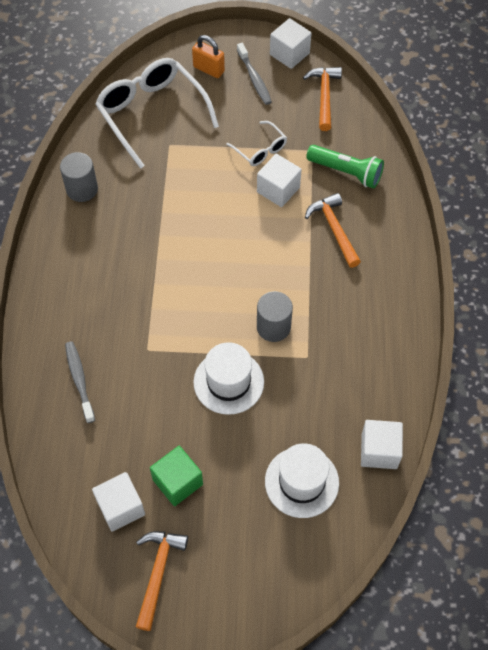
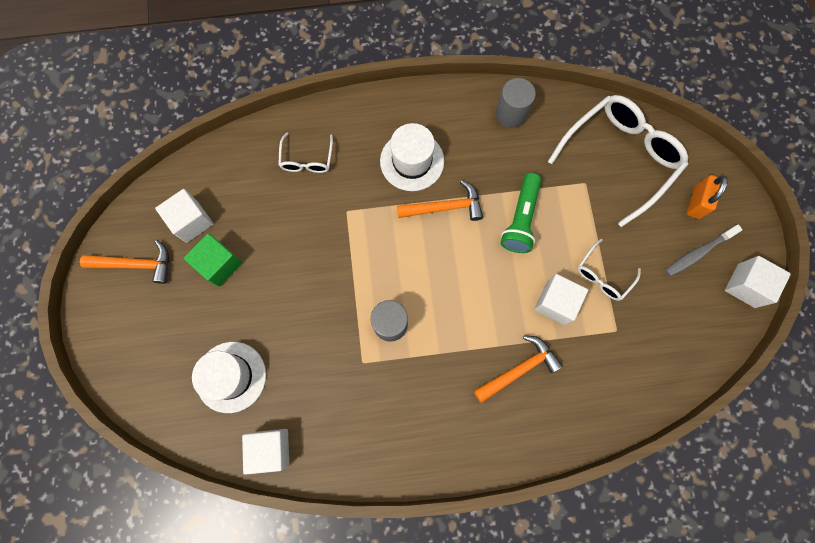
camera: 80 degrees right, 15 degrees up
(79, 380) = (307, 160): grey toothbrush -> white glasses
(228, 382) = (324, 291): white hat -> white hat (412, 161)
(324, 96) = (696, 334): orange hammer -> orange hammer (444, 207)
(346, 172) = (596, 372): green flashlight -> green flashlight (520, 219)

